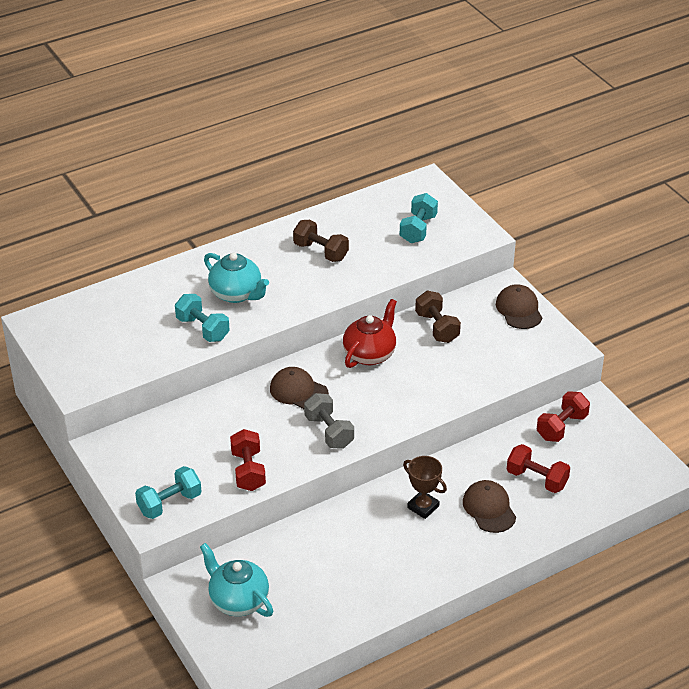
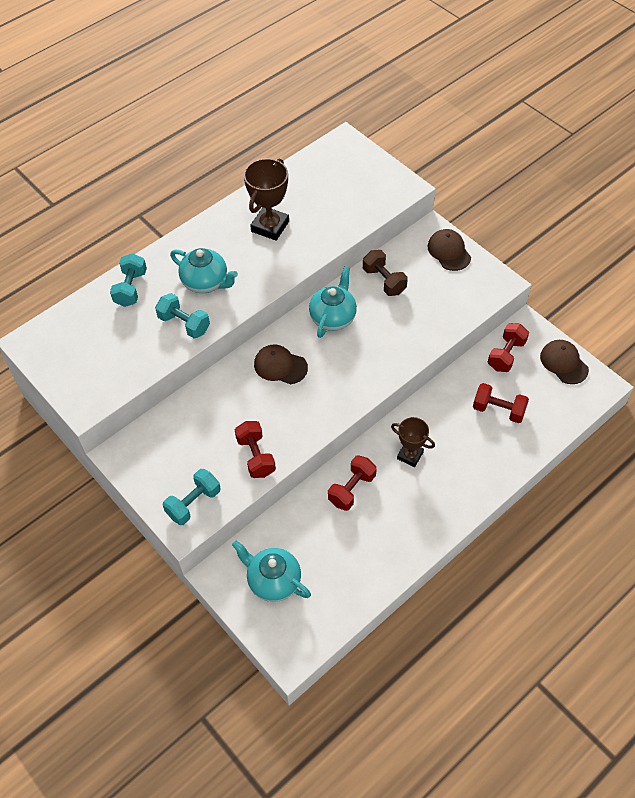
camera: 10 degrees left, 15 degrees up
(321, 251) = (270, 226): brown dumbbell -> brown trophy
(329, 432) = (317, 403): grey dumbbell -> none
(348, 528) = (351, 489): none -> red dumbbell
(370, 354) = (333, 317): red teapot -> turquoise teapot
(418, 229) = (349, 190): turquoise dumbbell -> turquoise dumbbell (131, 288)
(489, 508) = (466, 446): brown cap -> brown cap (563, 363)

